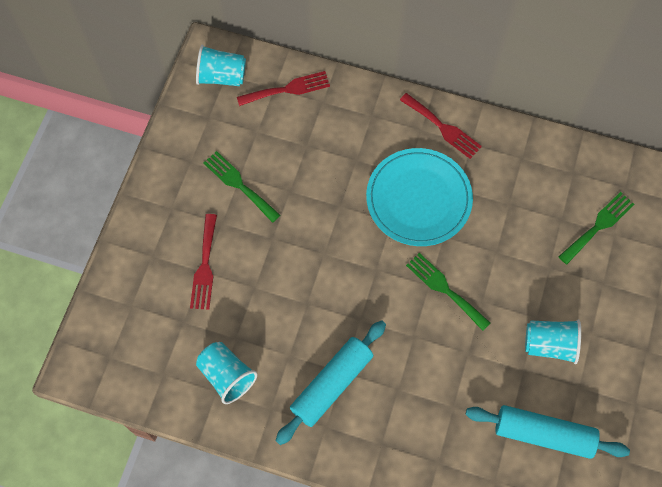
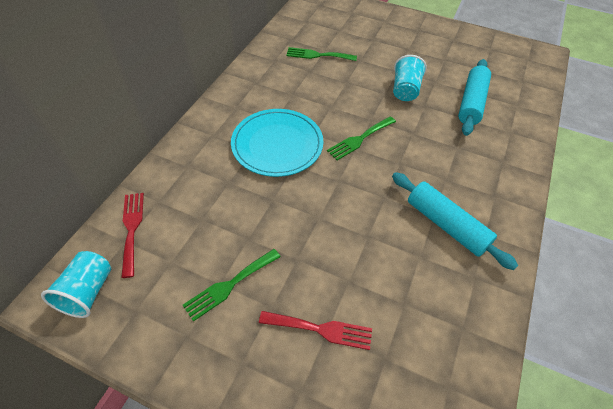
camera: 85 degrees left, 15 degrees down
(227, 375) = (445, 316): turquoise cup -> none
(443, 128) = (215, 121): red fork -> none
(598, 226) = (318, 55): green fork -> green fork turned 45 degrees counterclockwise

